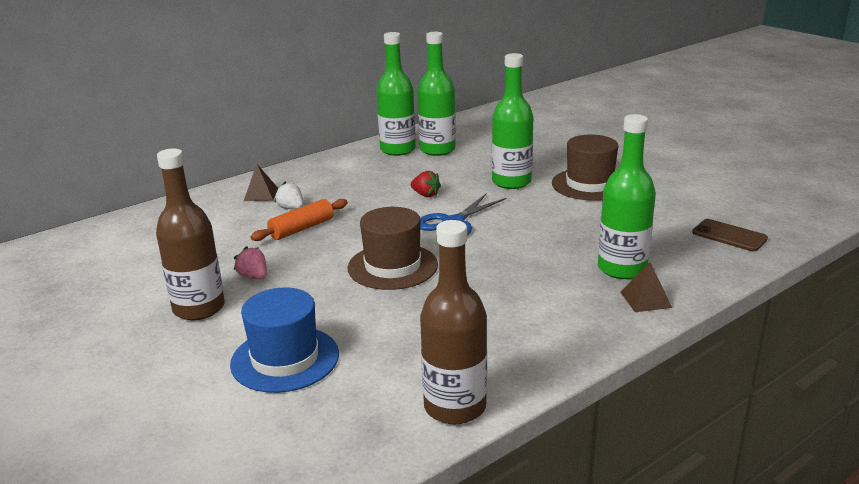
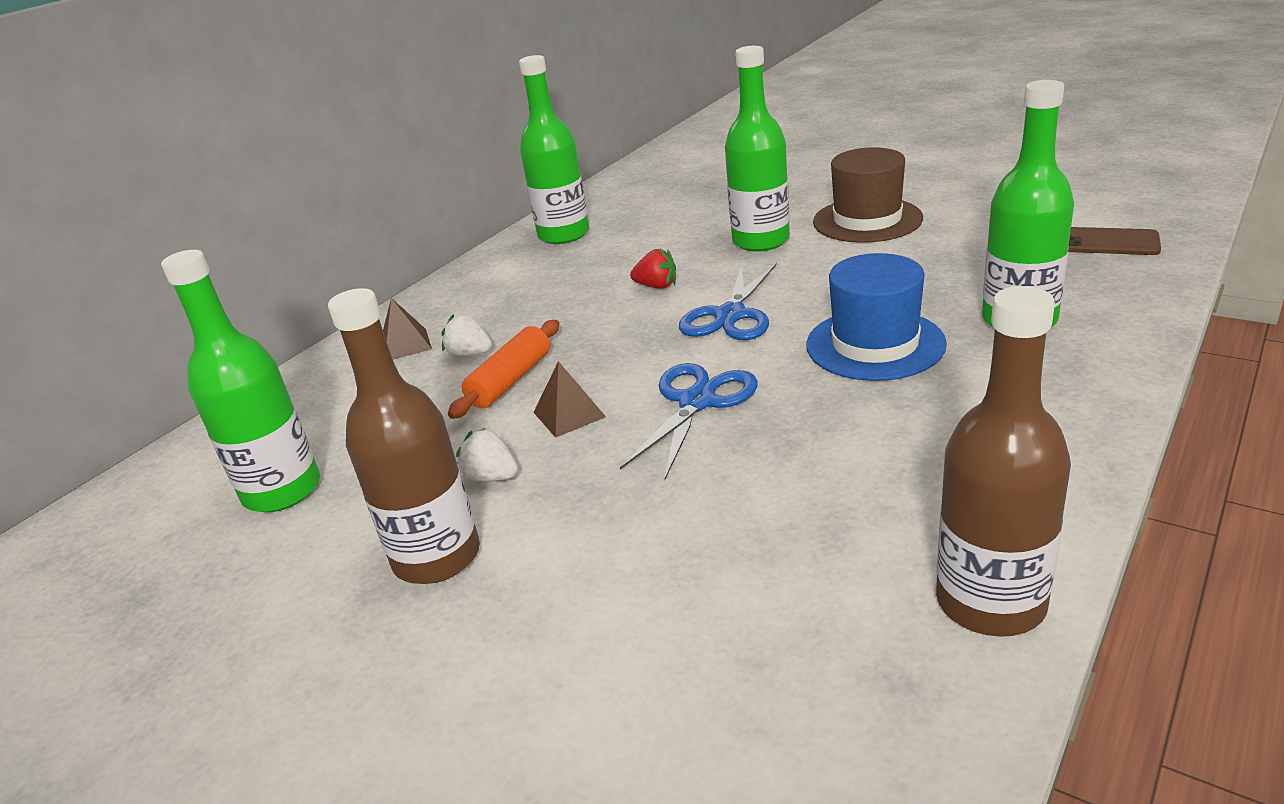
camera: 15 degrees left, 5 degrees up
(254, 277) = (491, 477): pink strawberry -> white strawberry
(285, 359) = (651, 604): blue hat -> blue hat (875, 344)
(392, 266) = (697, 402): brown hat -> blue scissors
(437, 150) = (620, 222): green bottle -> green bottle (282, 491)
(645, 299) = (1092, 354): brown pyramid -> brown pyramid (569, 414)

